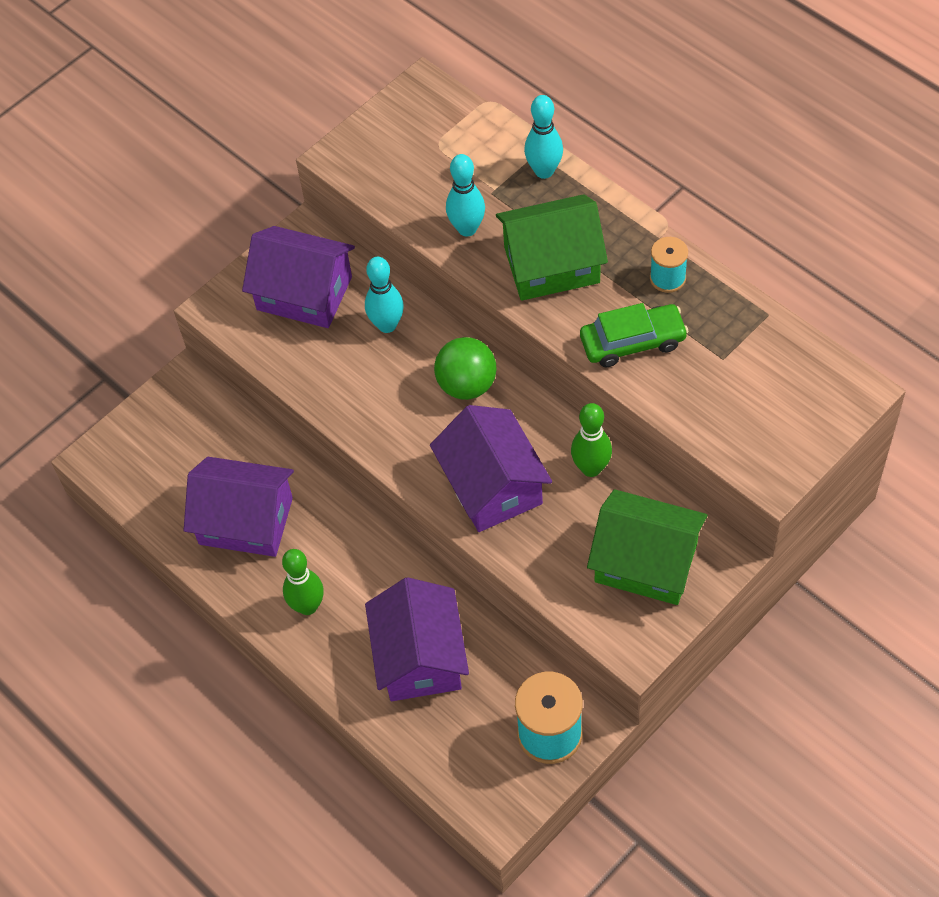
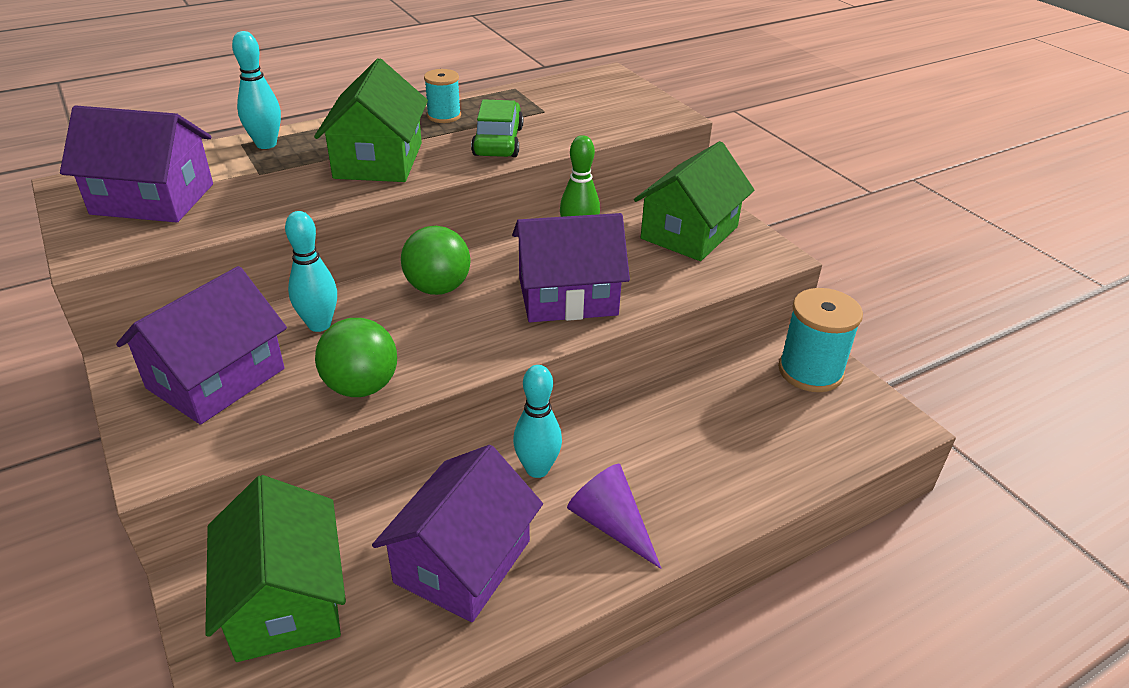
camera: 80 degrees left, 20 degrees down
(187, 432) = (286, 600): none -> green house
(307, 606) = (610, 524): green bowling pin -> purple cone
(325, 385) = (361, 387): none -> green ball
(419, 657) = (706, 442): purple house -> purple house (153, 199)
(467, 229) = (288, 193): turquoise bowling pin -> turquoise bowling pin (537, 469)

